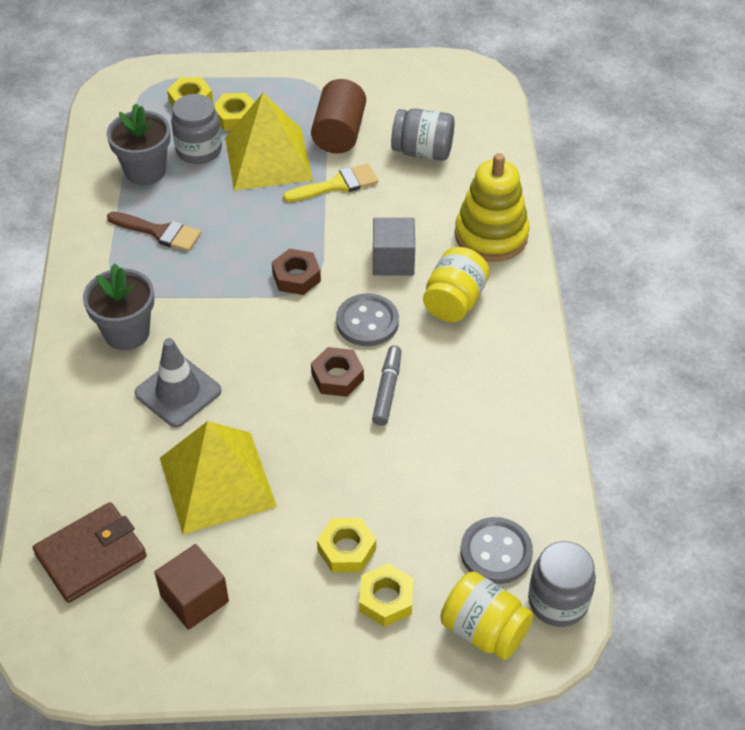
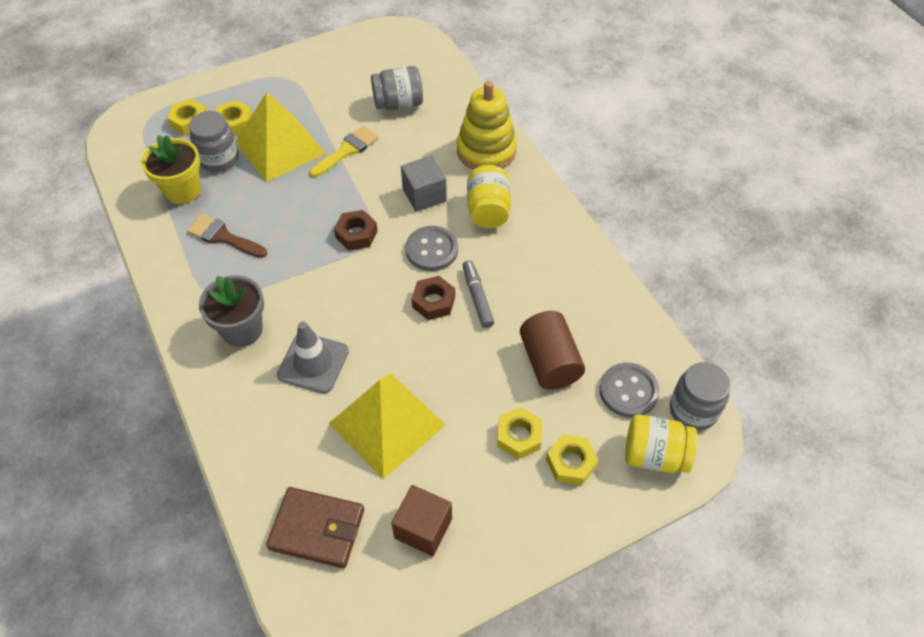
camera: 25 degrees left, 5 degrees up
(91, 555) = (317, 529): brown wallet -> brown wallet turned 75 degrees clockwise
(145, 171) = (183, 190): grey flower pot -> yellow flower pot
(159, 232) = (223, 237): brown brush -> brown brush turned 150 degrees counterclockwise
(339, 133) = (325, 109): brown cylinder -> brown cylinder (549, 362)

